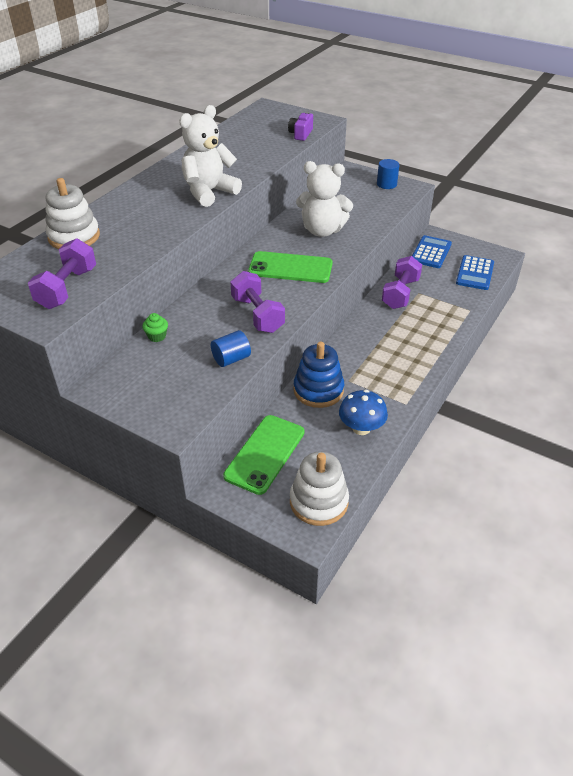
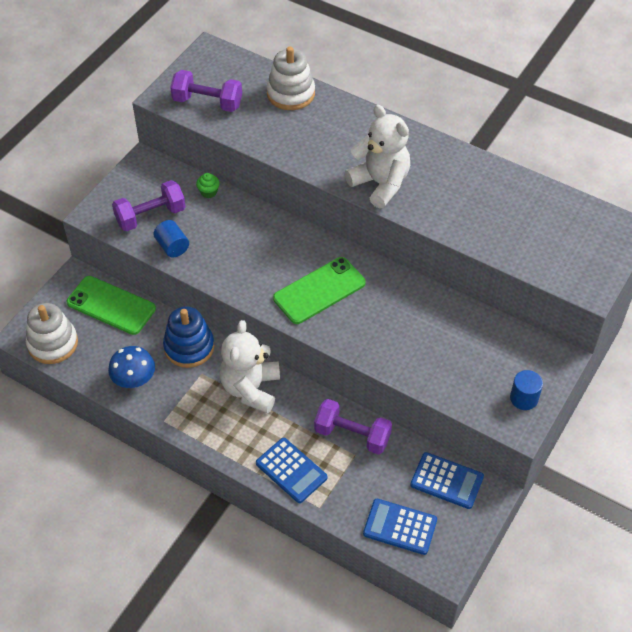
camera: 90 degrees right, 10 degrees up
(257, 315) = (237, 264): purple dumbbell -> purple dumbbell (150, 216)
(290, 268) = (319, 291): green phone -> green phone turned 45 degrees clockwise
(301, 134) = (541, 265): purple camera -> none
(322, 230) = (399, 322): white teddy bear -> white teddy bear (251, 389)
(441, 324) = (291, 470): none -> blue calculator

